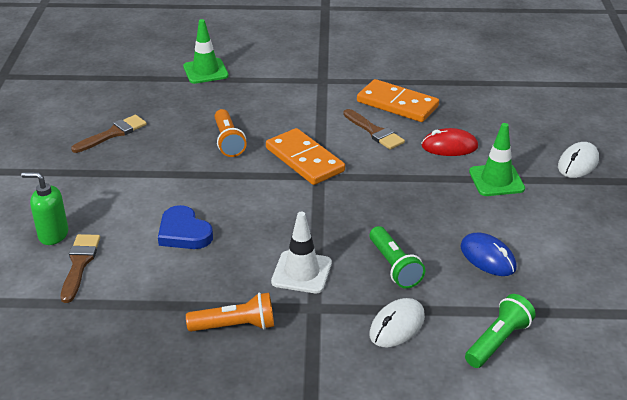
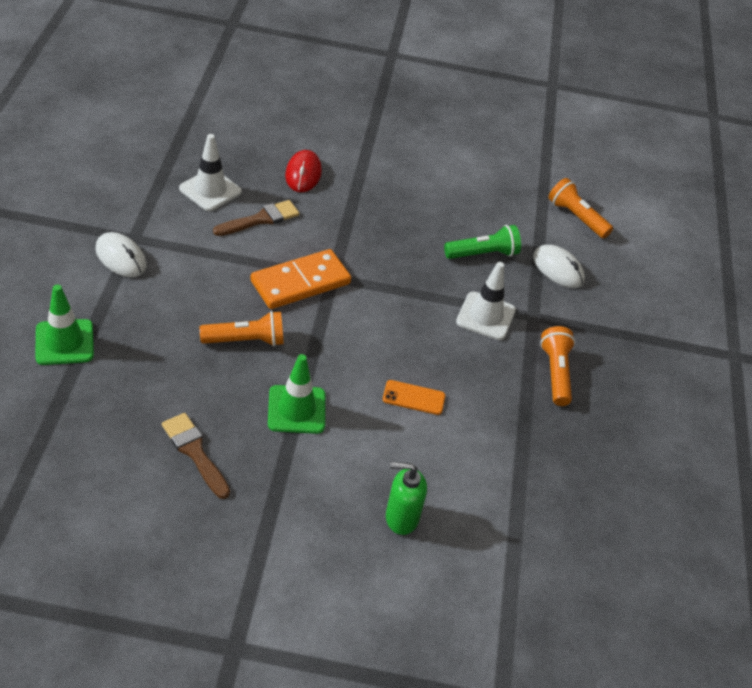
camera: 90 degrees left, 10 degrees up
(53, 235) = (401, 518): green soap dispenser -> green soap dispenser turned 75 degrees clockwise
(79, 264) = (456, 492): brown brush -> none
(184, 232) = (413, 397): blue heart -> orange phone
(397, 104) = (210, 190): orange domino -> white traffic cone
(487, 257) = (476, 195): blue mouse -> none
(496, 180) = (367, 160): green traffic cone -> green traffic cone (296, 410)
(498, 341) = (576, 217): green flashlight -> orange flashlight
(578, 163) = (351, 105): white mouse -> white mouse (121, 258)

